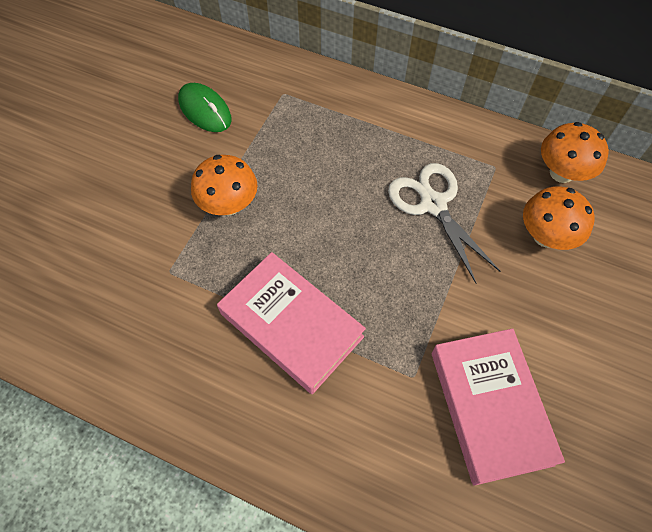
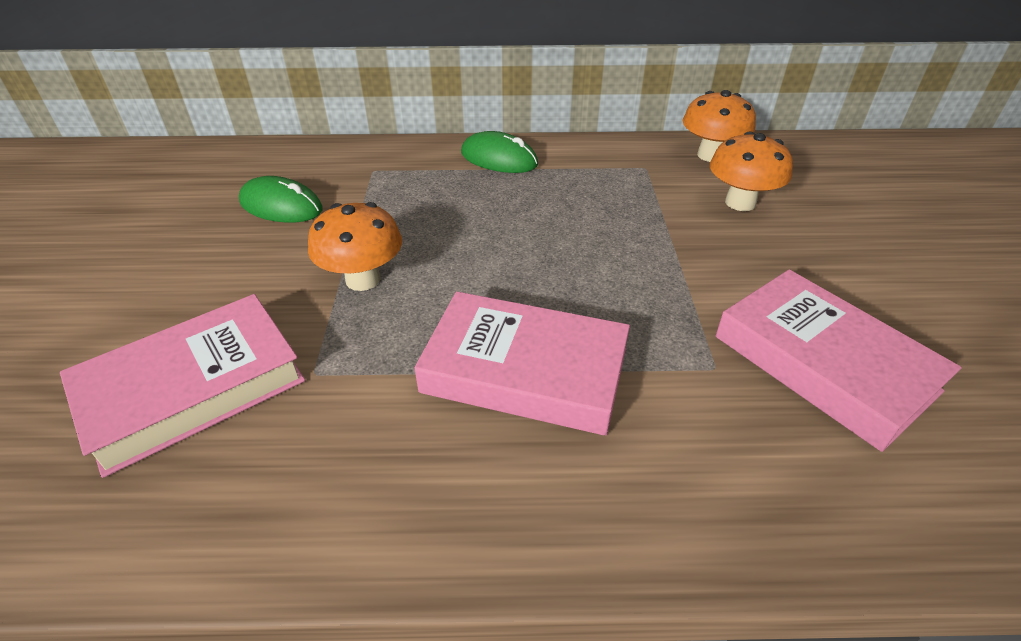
camera: 25 degrees left, 20 degrees down
(100, 254) = (193, 388): none -> pink book
(383, 114) = (499, 159): none -> green mouse
(433, 204) = (607, 211): white scissors -> none

